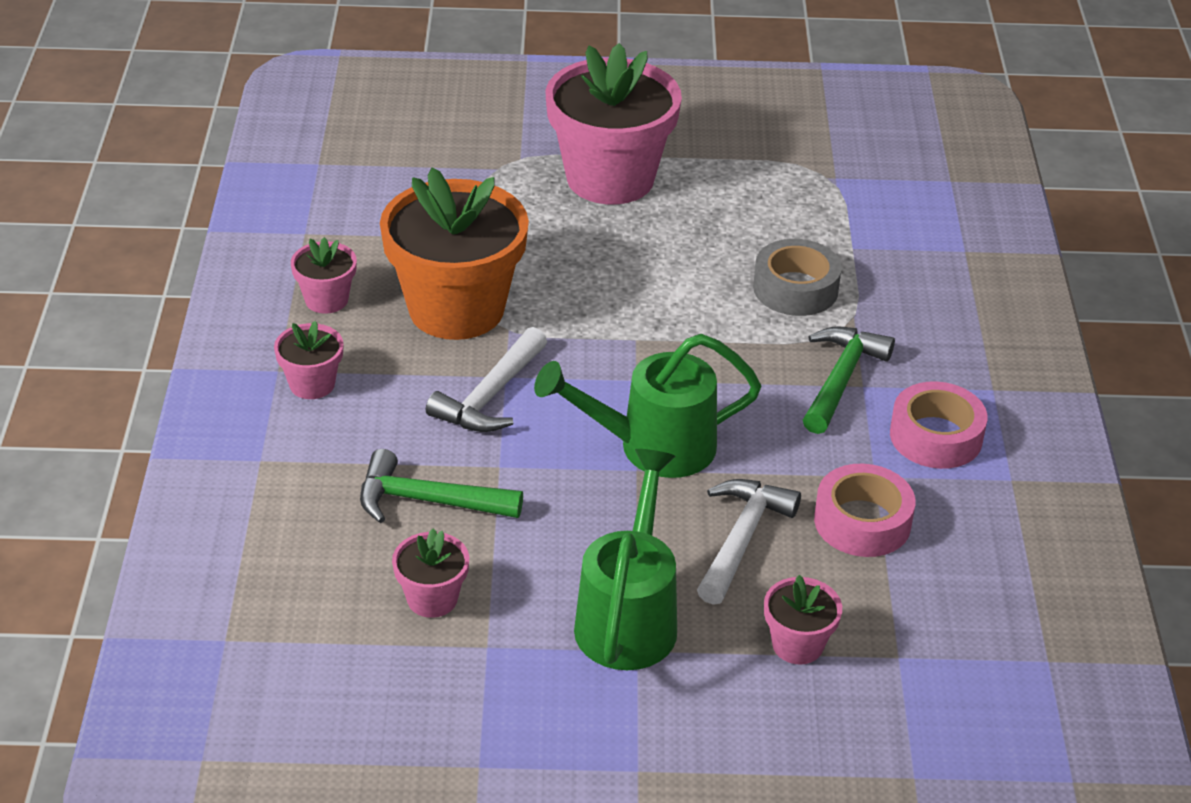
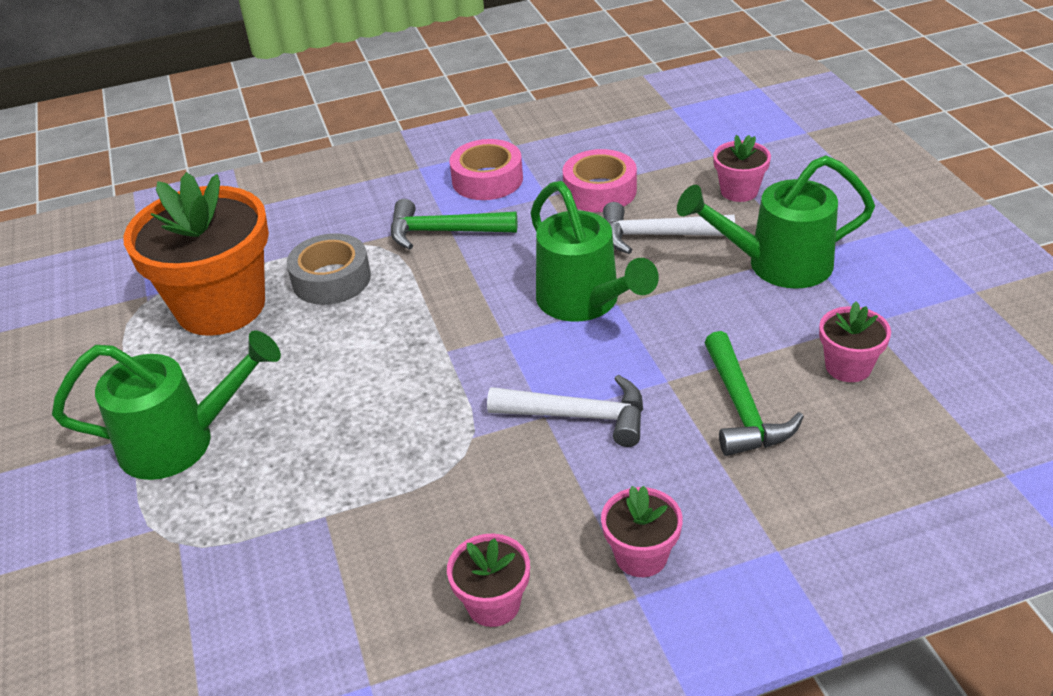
camera: 105 degrees left, 0 degrees up
(456, 309) = (459, 486): orange flower pot -> orange flower pot (221, 306)
(610, 178) = (180, 442): pink flower pot -> green watering can

